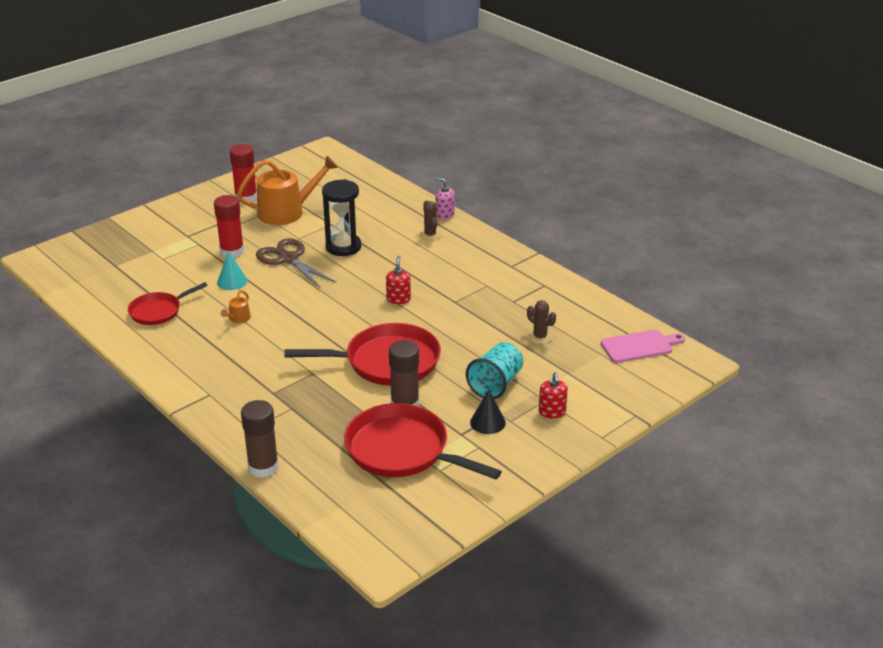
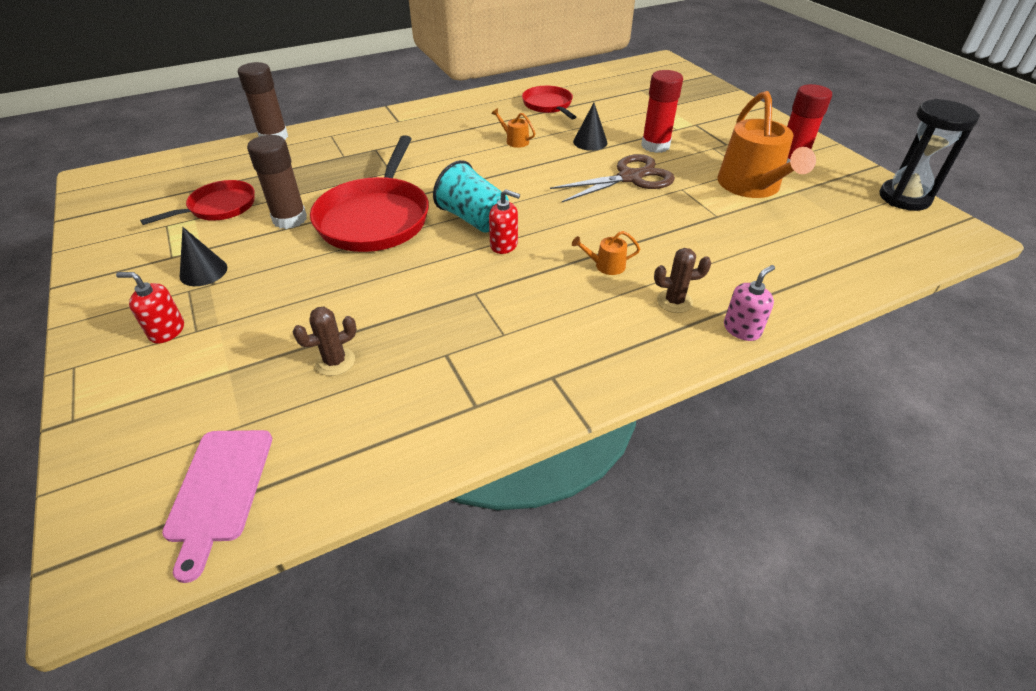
camera: 105 degrees right, 10 degrees up
(232, 281) = (590, 142): turquoise cone -> black cone
(343, 247) = (651, 218): black hourglass -> black hourglass (904, 198)
(402, 450) = (219, 207): red pan -> red pan, size x0.58
(405, 259) = (606, 265): none -> orange watering can
(496, 384) = (265, 293): turquoise cup -> turquoise cup (473, 219)

